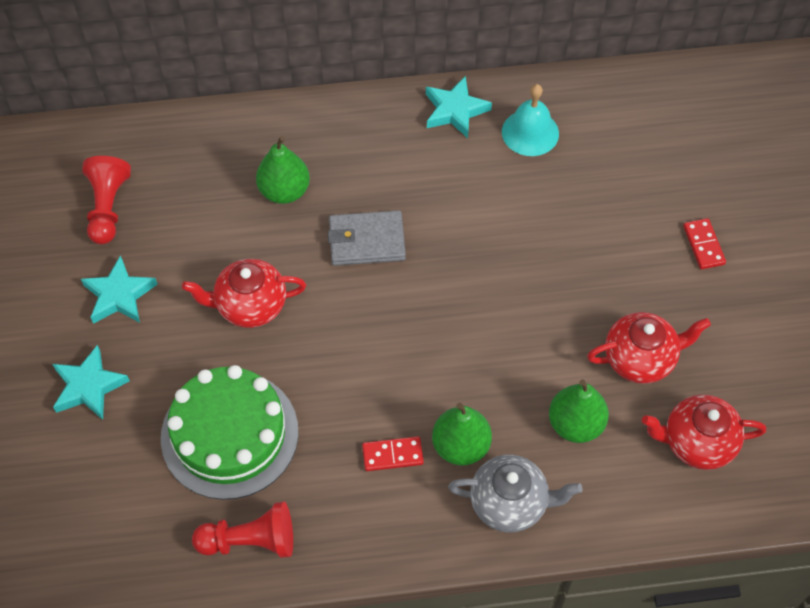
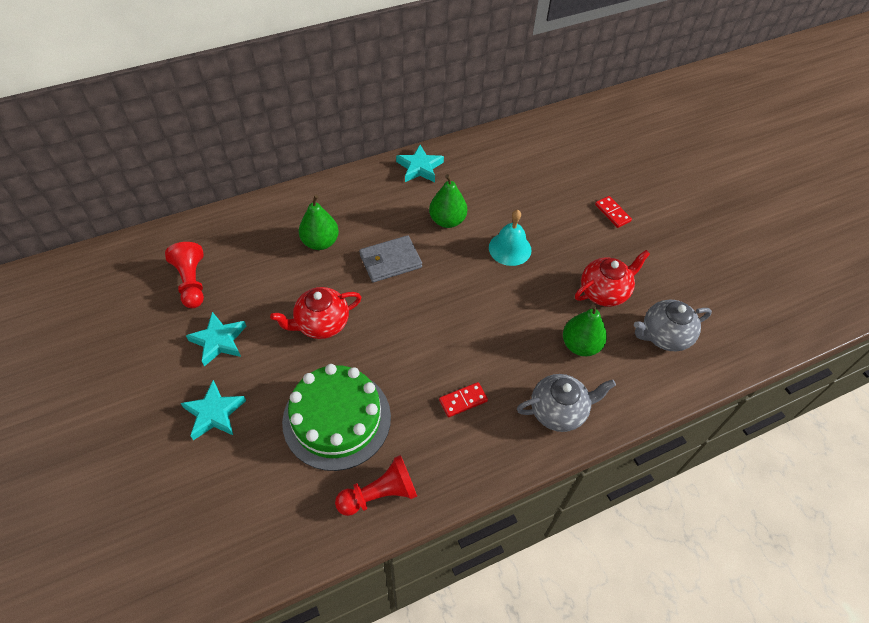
camera: 20 degrees left, 5 degrees down
(460, 446) = (509, 381): green pear -> green pear (447, 220)
(530, 132) = (474, 170): turquoise bell -> turquoise bell (510, 248)
(696, 442) = (664, 336): red teapot -> grey teapot

